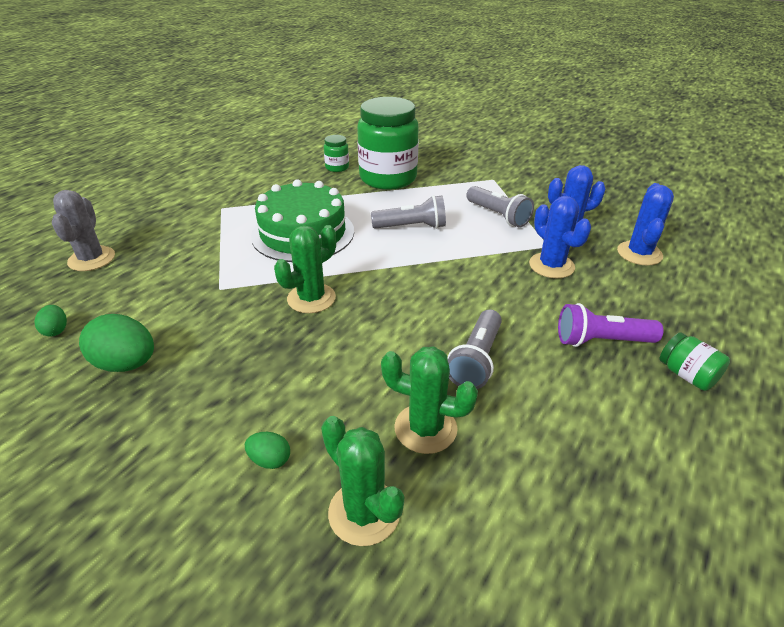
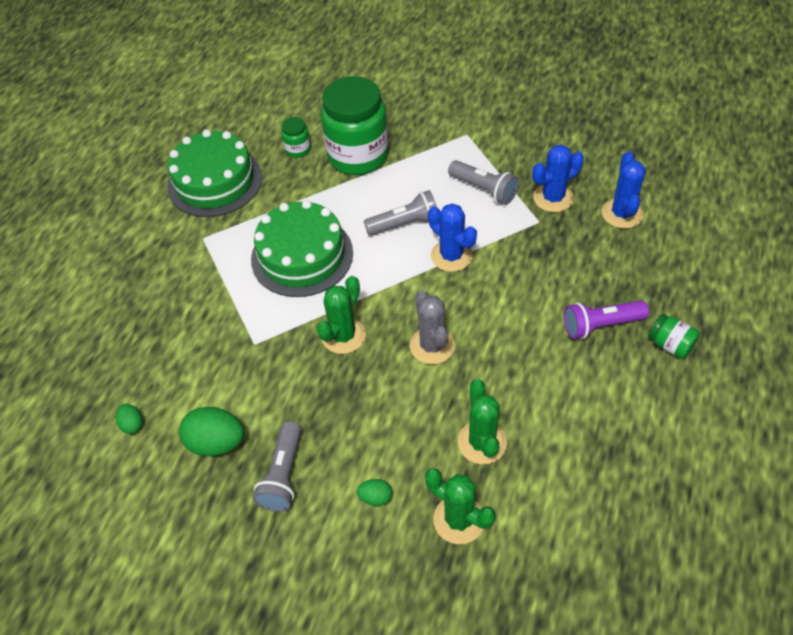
camera: 10 degrees left, 15 degrees up
(92, 259) = (111, 336): grey cactus -> grey cactus (432, 346)
(255, 176) = (215, 181): none -> green cake
(425, 428) = (482, 442): green cactus -> green cactus turned 75 degrees clockwise
(476, 360) = (504, 369): grey flashlight -> grey flashlight (283, 475)
(551, 266) = (546, 247): blue cactus -> blue cactus (451, 256)

